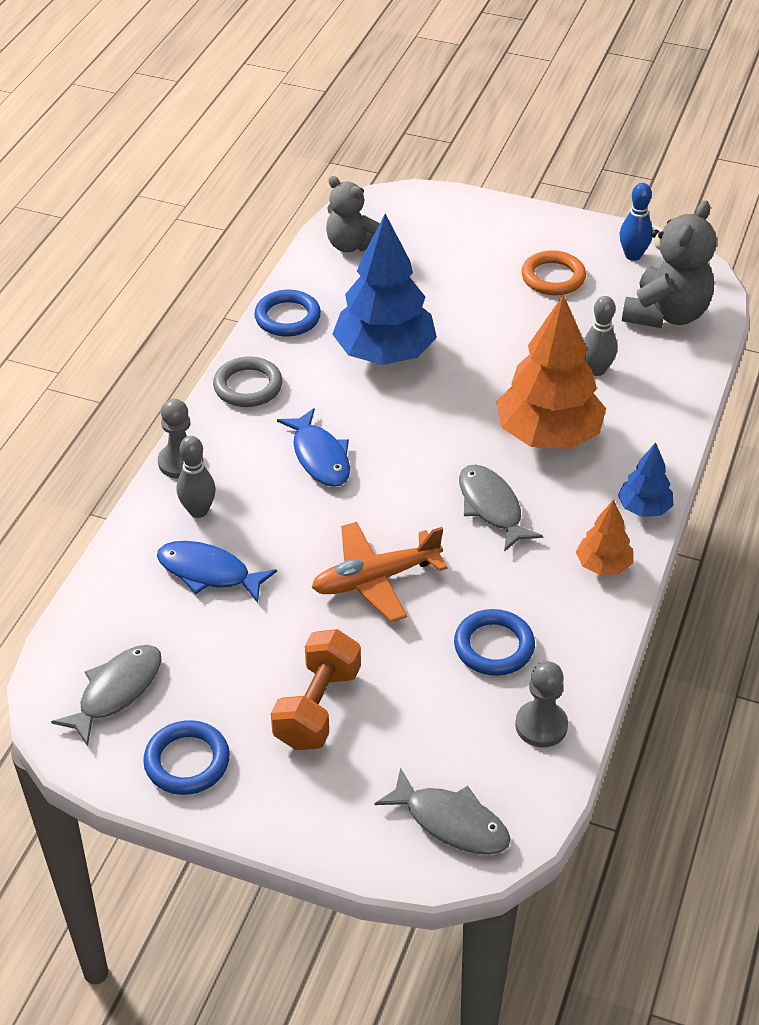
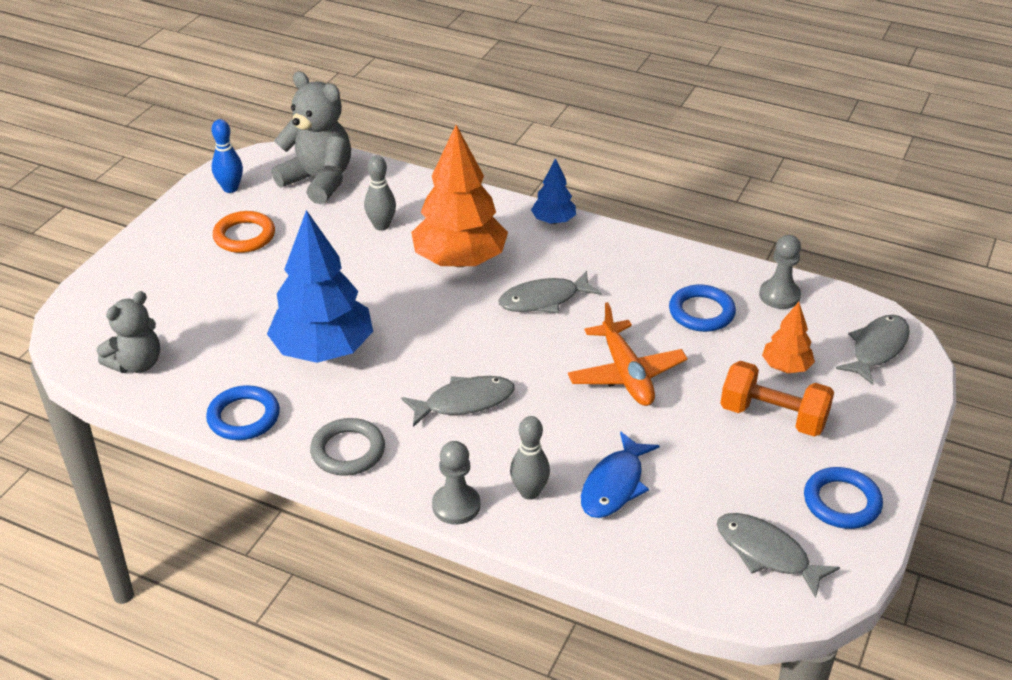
camera: 85 degrees left, 5 degrees down
(319, 457) = (464, 402): blue fish -> grey fish
(603, 565) = (614, 248): orange tree -> orange tree (786, 367)

